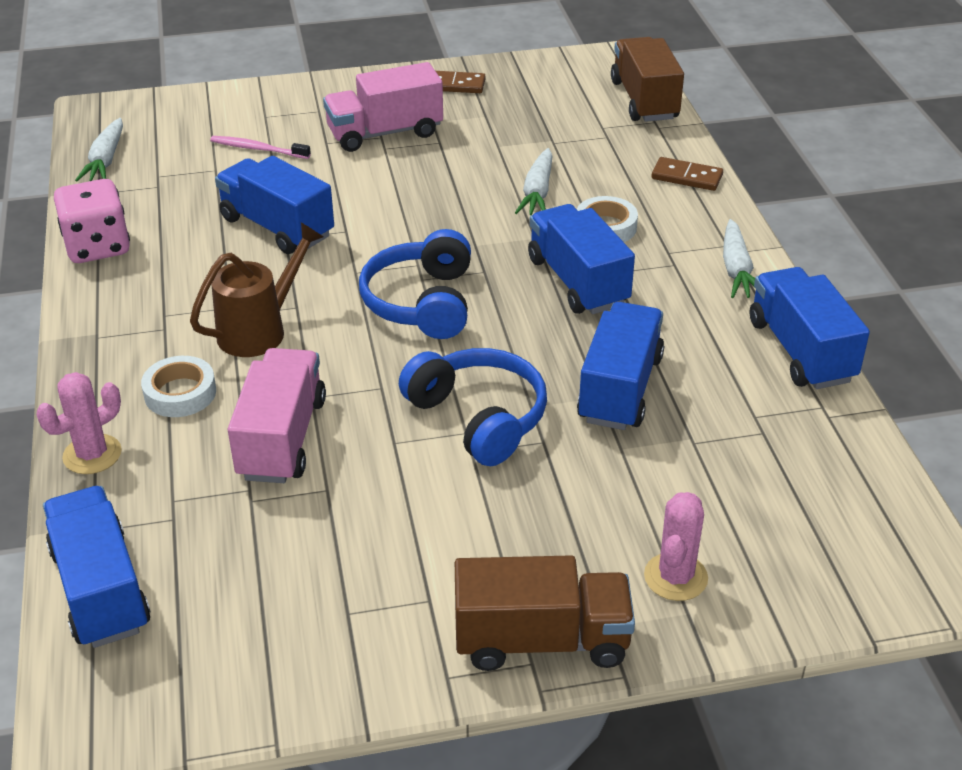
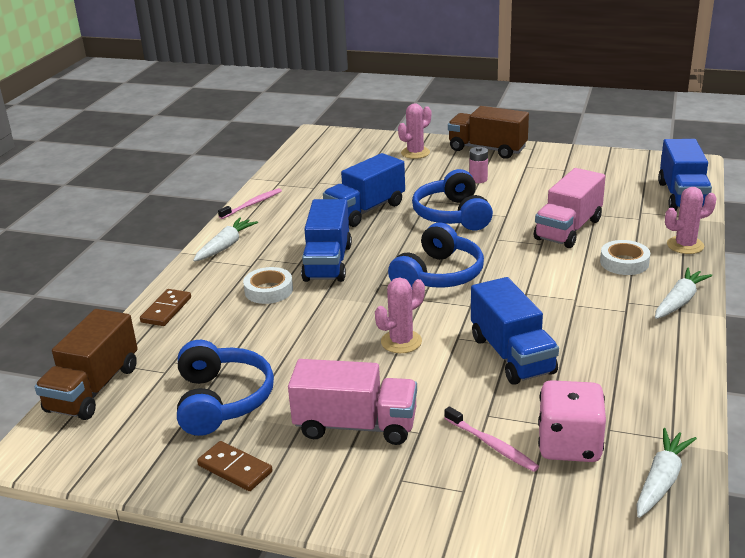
camera: 150 degrees left, 10 degrees down
(97, 247) = (675, 379): pink dice -> pink dice (569, 445)
(260, 330) = (558, 285): brown watering can -> none
(402, 210) = (401, 342): none -> pink cactus
(496, 526) = (478, 179): none -> pink battery
(521, 120) = (221, 400): none -> blue headphones
(537, 192) = (285, 328): white carrot -> white carrot (679, 301)
(687, 177) = (166, 310): brown domino -> brown domino turned 60 degrees clockwise
(801, 351) = (252, 204): blue truck -> pink toothbrush

